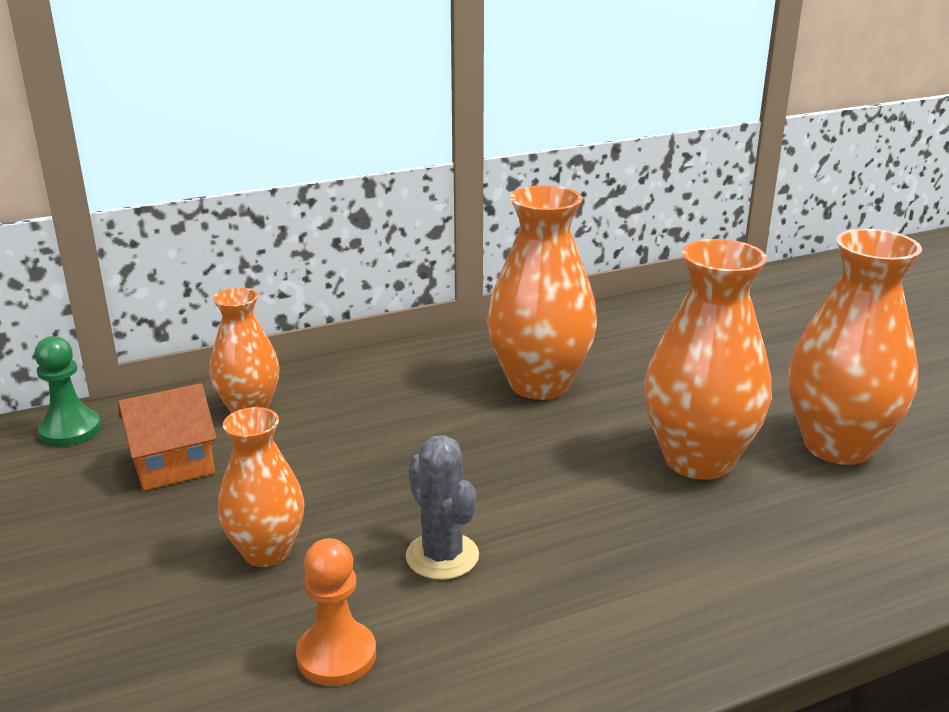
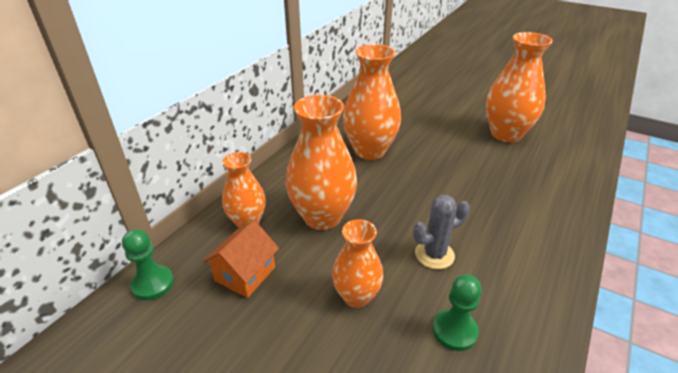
camera: 35 degrees left, 10 degrees up
(336, 656) = (454, 331): orange pawn -> green pawn
(442, 556) = (434, 254): grey cactus -> grey cactus turned 45 degrees counterclockwise
(698, 460) = (470, 161): orange vase -> orange vase (322, 217)

